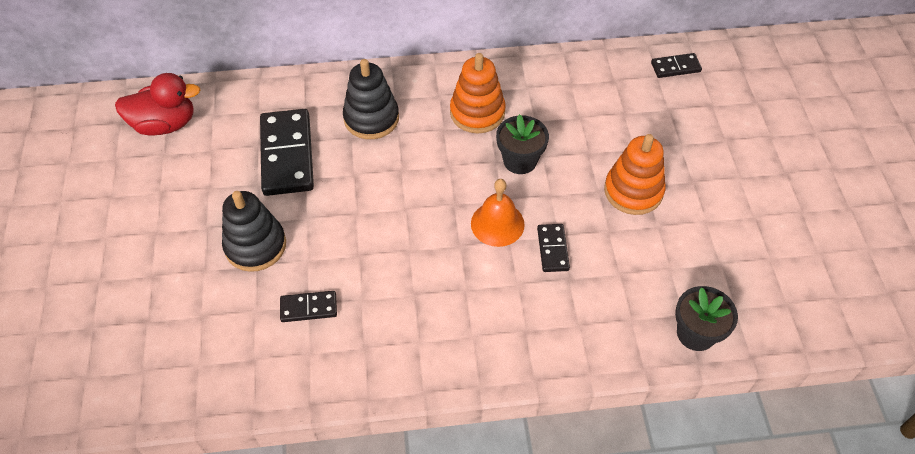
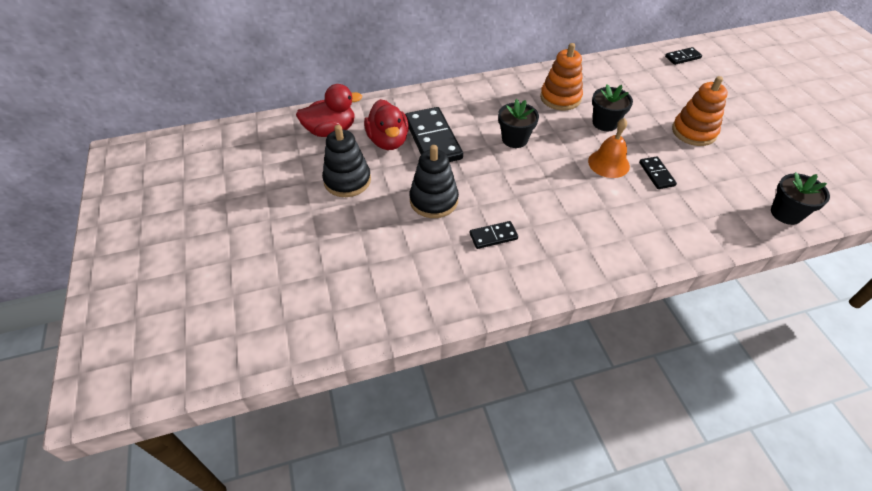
camera: 10 degrees left, 5 degrees down
(230, 150) = (388, 141): none -> red duck
(371, 118) = (485, 110): black stacking toy -> black stacking toy (347, 180)
(391, 169) = (514, 139): none -> black flower pot

